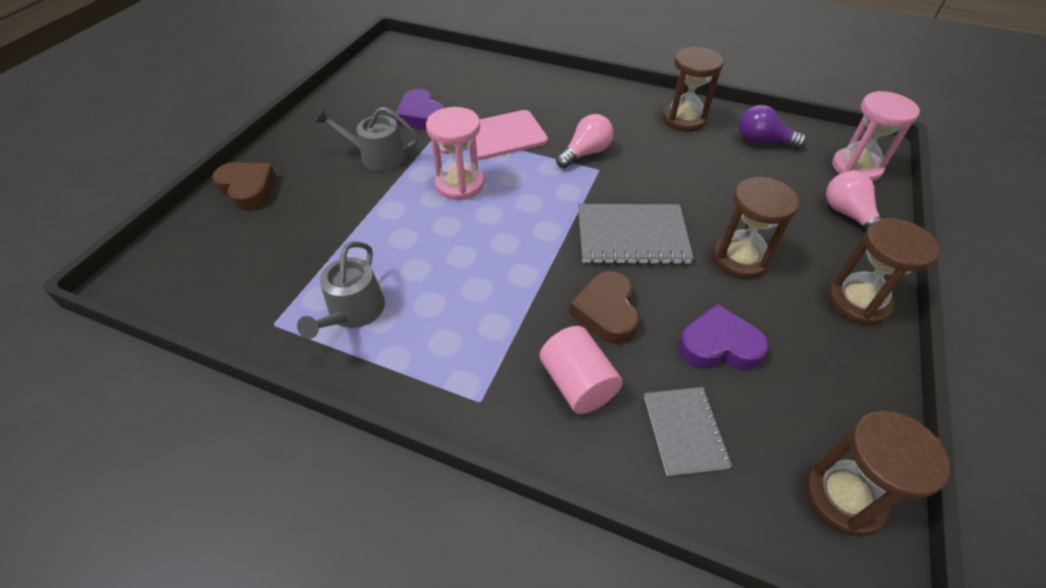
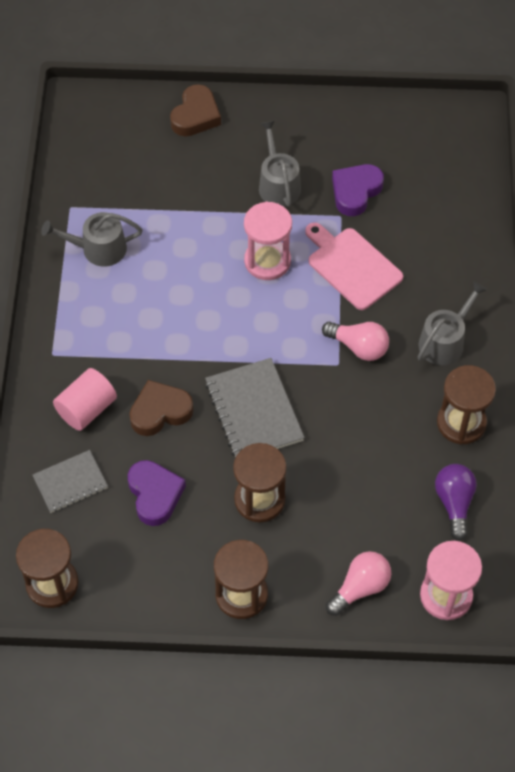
camera: 70 degrees right, 10 degrees up
(600, 108) = (445, 341): none -> grey watering can

